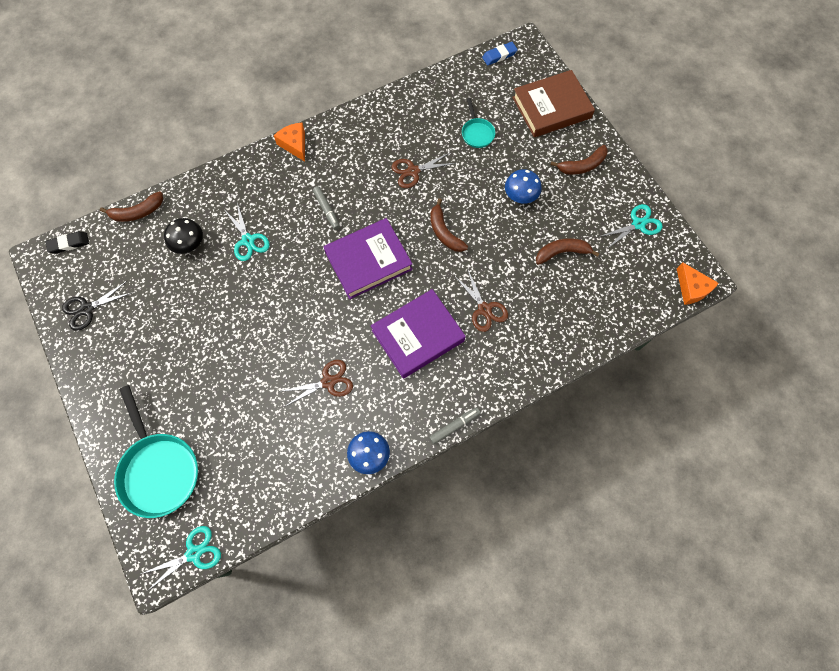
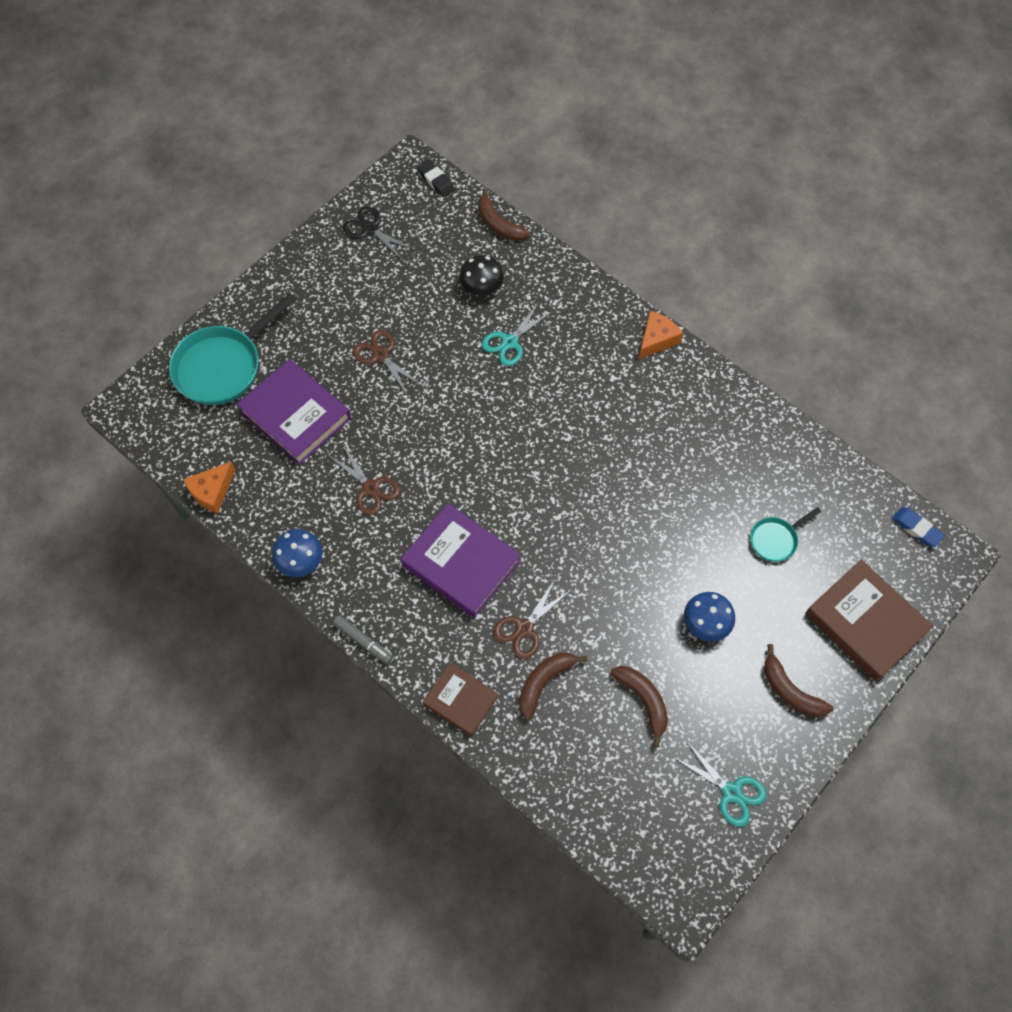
camera: 70 degrees right, 5 degrees down
(194, 553) = (149, 432): turquoise scissors -> none
(327, 210) = (584, 407): grey marker -> none
(368, 261) = (536, 476): purple book -> purple book (296, 415)
(413, 171) = (681, 482): brown scissors -> brown scissors (381, 355)
(444, 232) = (611, 547): brown banana -> brown banana (544, 682)
(524, 370) = (460, 700): none -> brown book
(691, 288) = (661, 892): orange cheese -> orange cheese (212, 491)

